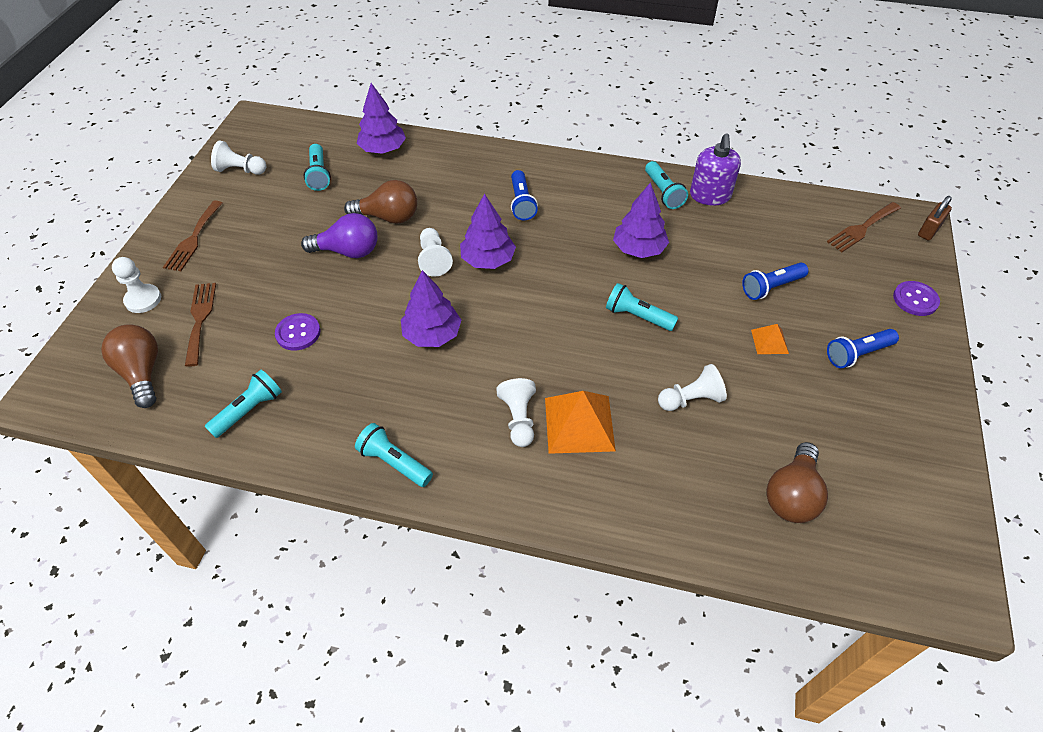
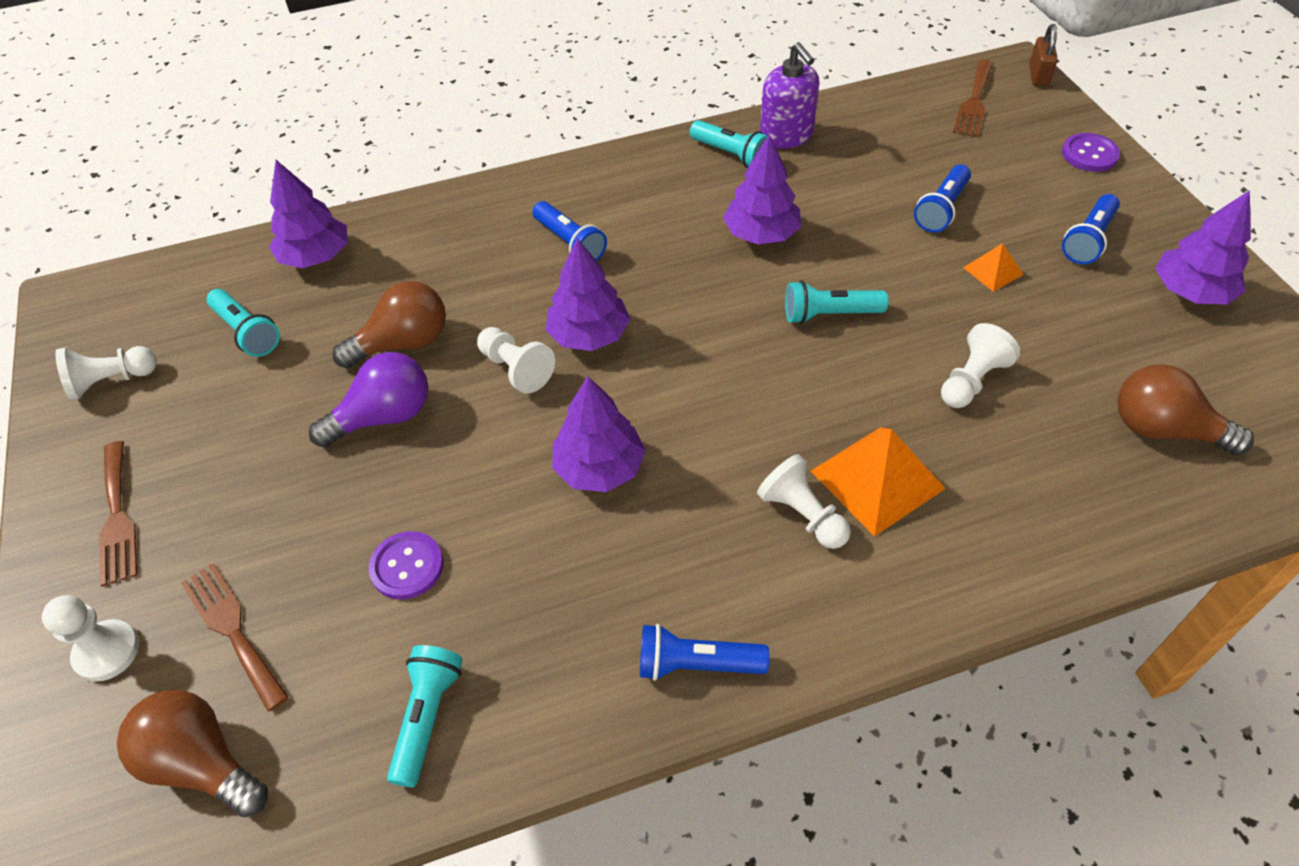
camera: 30 degrees left, 0 degrees up
(394, 462) = (696, 664): turquoise flashlight -> blue flashlight
(792, 495) = (1163, 430): brown light bulb -> brown light bulb turned 120 degrees clockwise
(901, 423) = (1191, 292): none -> purple tree

